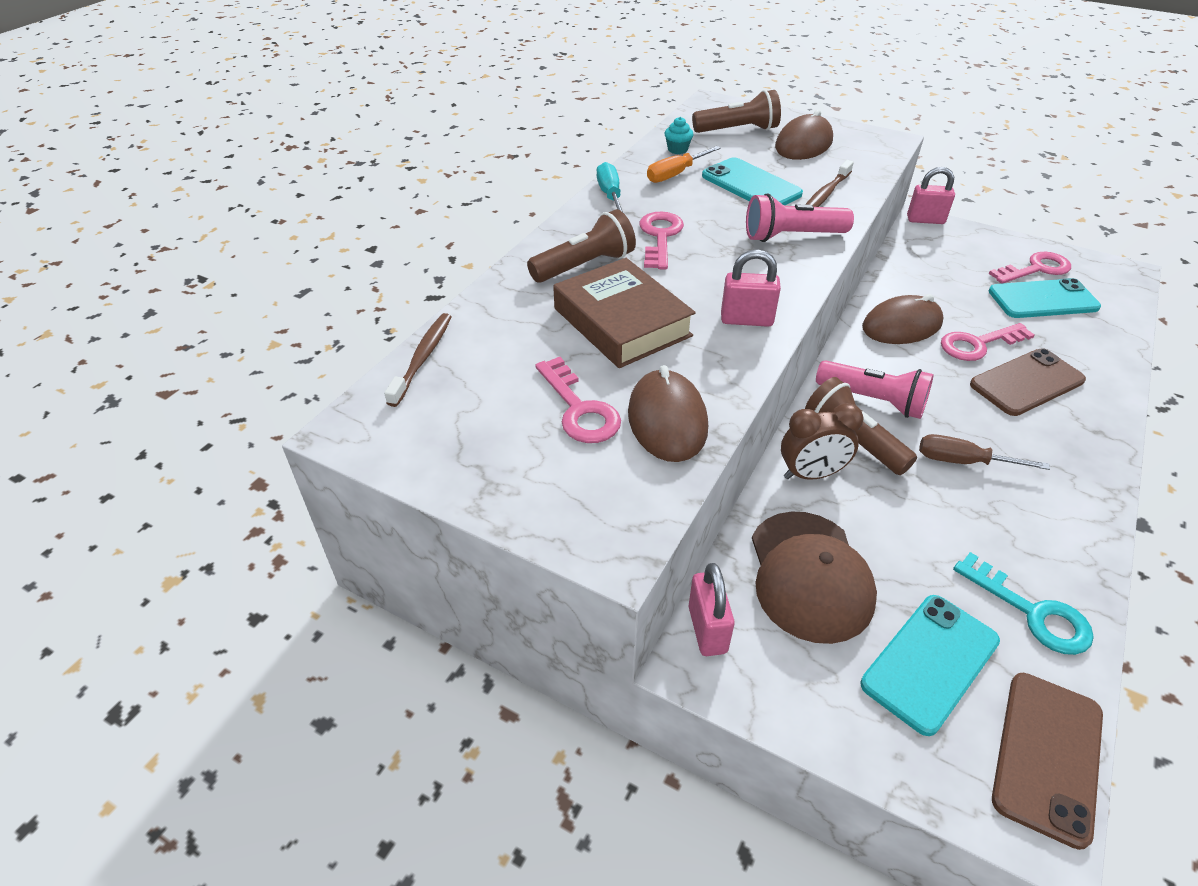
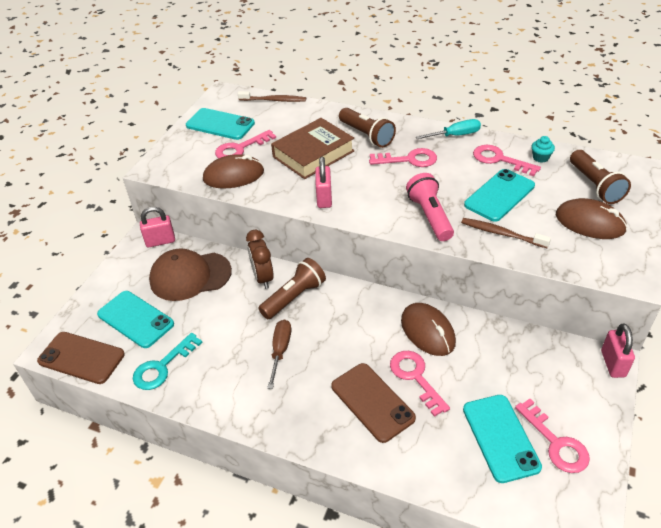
camera: 85 degrees right, 0 degrees up
(479, 437) = (220, 124): none -> turquoise phone
(675, 174) = (499, 160): orange screwdriver -> pink key
(873, 401) = (334, 309): pink flashlight -> none

